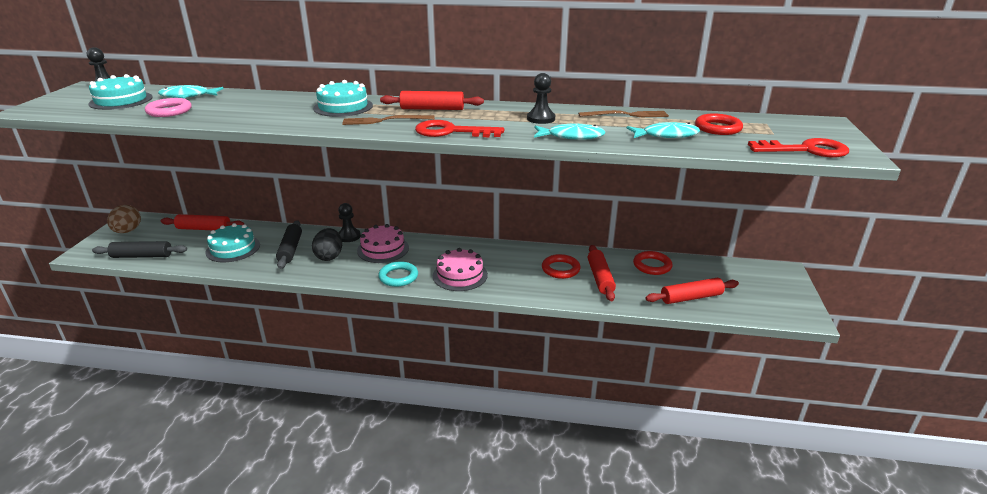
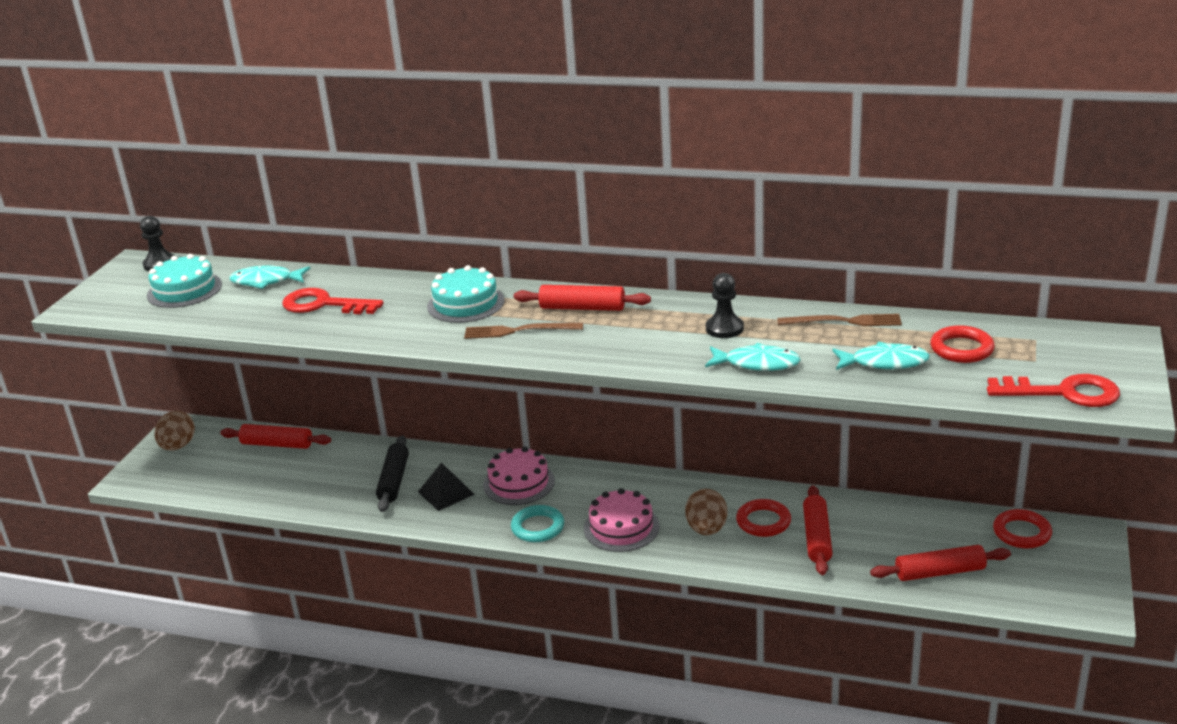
camera: 10 degrees right, 0 degrees up
(142, 256) = (202, 486): black rolling pin -> none
(169, 111) = (247, 311): pink ring -> none
(233, 248) = (318, 477): turquoise cake -> none
(329, 256) = (446, 493): black egg -> black pyramid
(349, 236) = (472, 461): black pawn -> none
(451, 132) = (602, 353): red key -> red key (324, 304)
(521, 275) = (706, 529): none -> brown egg
(652, 266) = (897, 519): red ring -> red ring (1021, 533)

